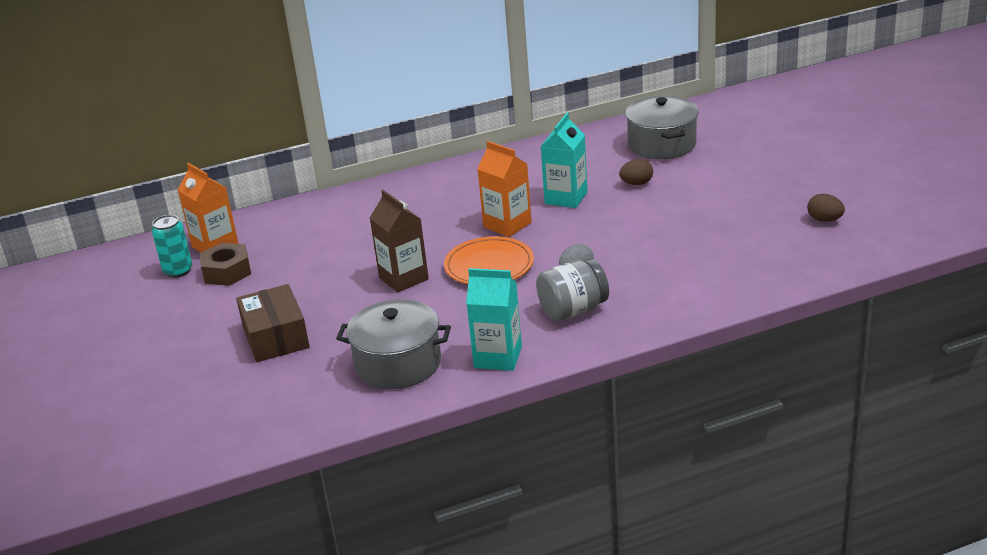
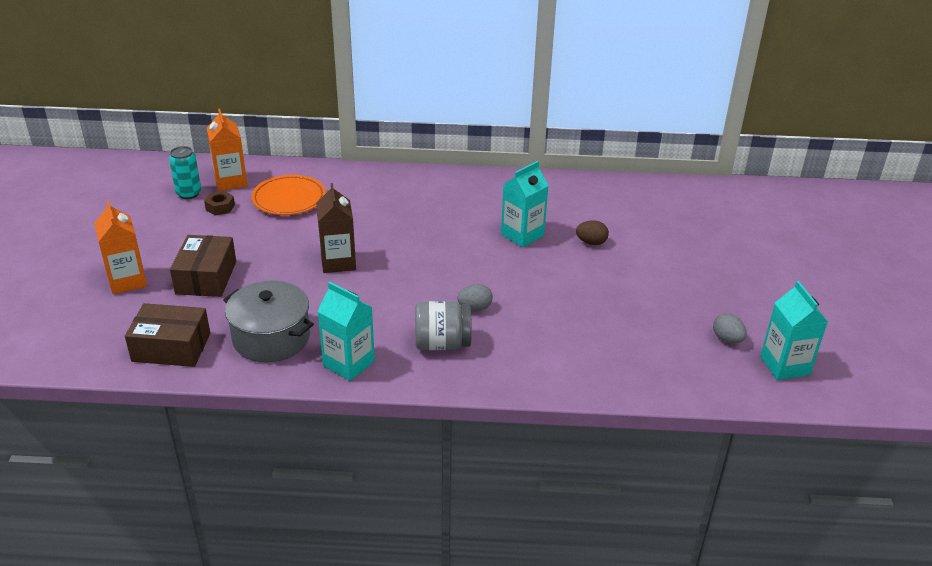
camera: 20 degrees right, 5 degrees up
(227, 272) = (220, 207): brown nut -> brown nut, size x0.65
(300, 408) = (171, 347): none -> brown box
(489, 266) = (410, 276): orange plate -> orange plate (289, 199)
(507, 225) = (455, 243): orange carton -> orange carton (127, 281)
(662, 144) = (642, 212): grey pot -> none
(824, 220) = (727, 339): brown egg -> grey egg
(889, 223) = (784, 365): none -> turquoise carton

